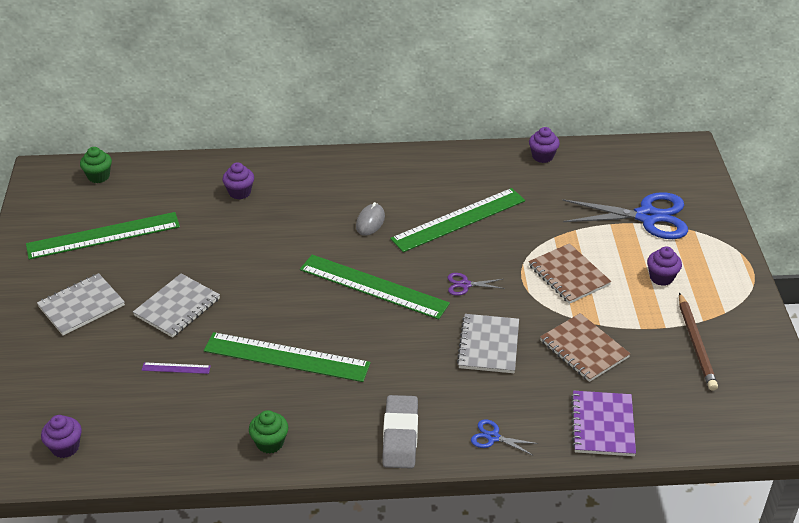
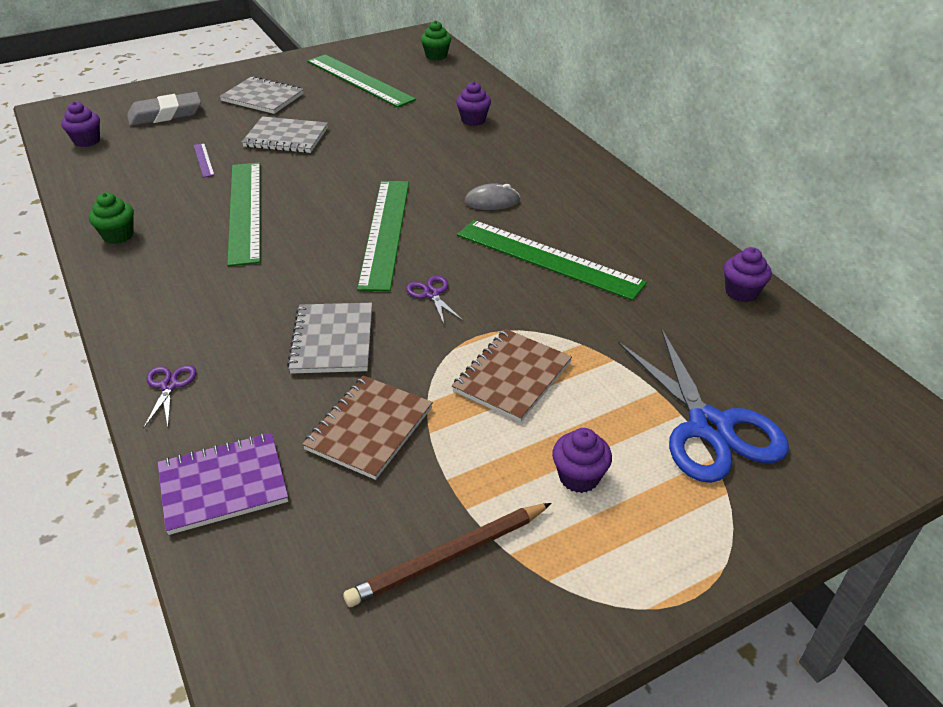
camera: 65 degrees right, 0 degrees up
(400, 435) = (151, 314): grey eraser -> grey eraser (165, 115)
(488, 345) = (332, 340): grey notebook -> grey notebook turned 75 degrees counterclockwise
(493, 437) = (169, 386): blue scissors -> purple scissors

